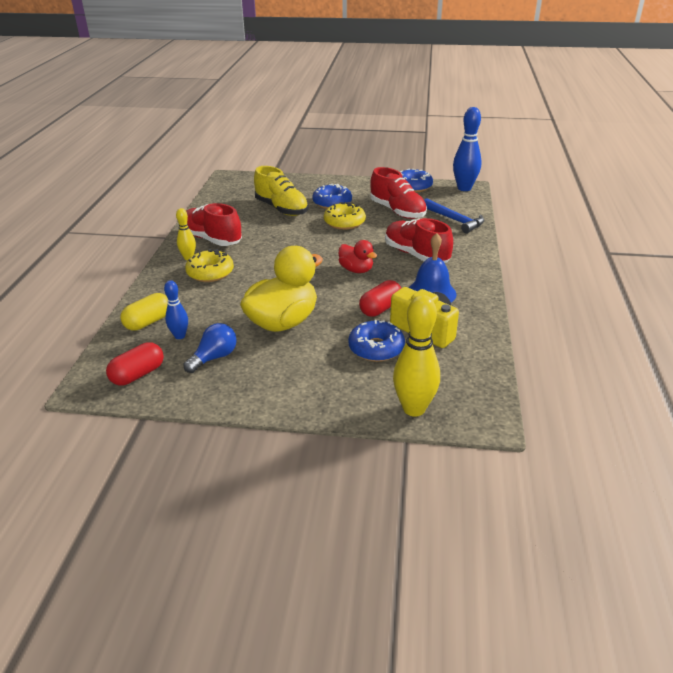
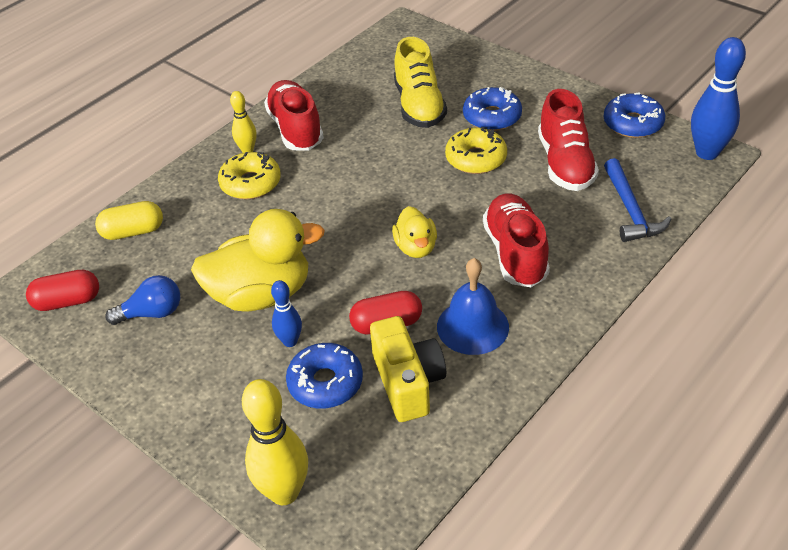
camera: 35 degrees right, 10 degrees up
(180, 336) = (145, 266): blue bowling pin -> blue bowling pin (290, 341)
(356, 270) = (416, 247): red duck -> yellow duck

